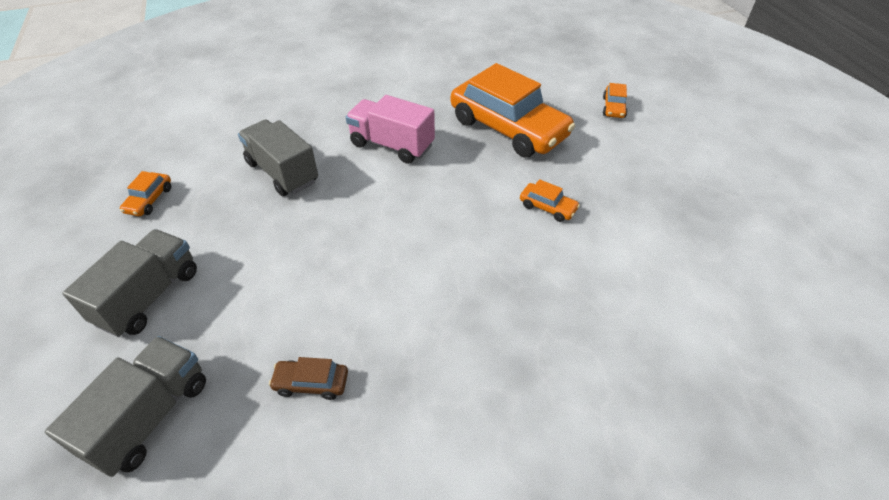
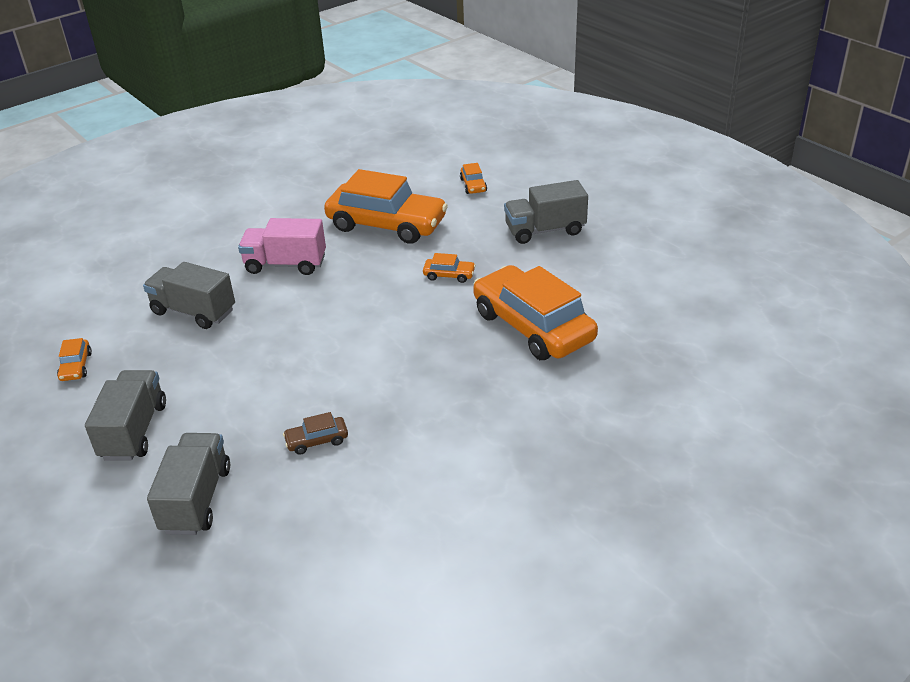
camera: 20 degrees left, 10 degrees down
(618, 308) = (533, 326): none -> orange car
(674, 182) = (545, 230): none -> grey truck

